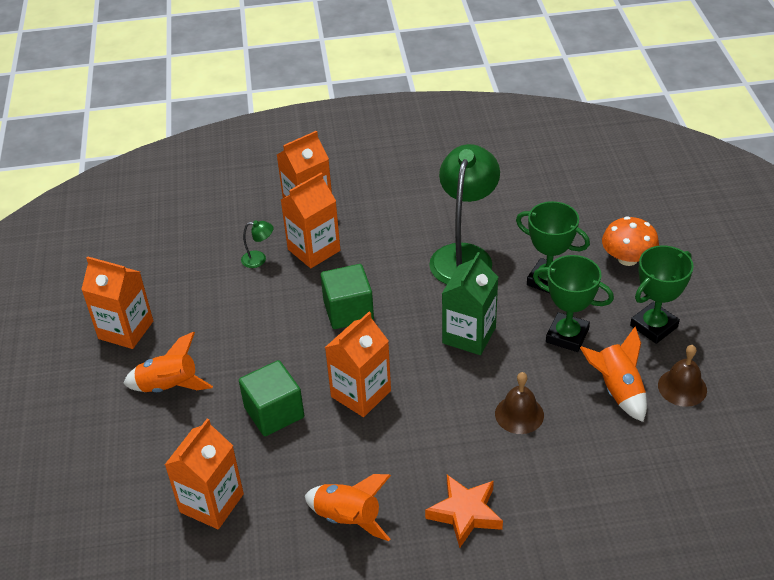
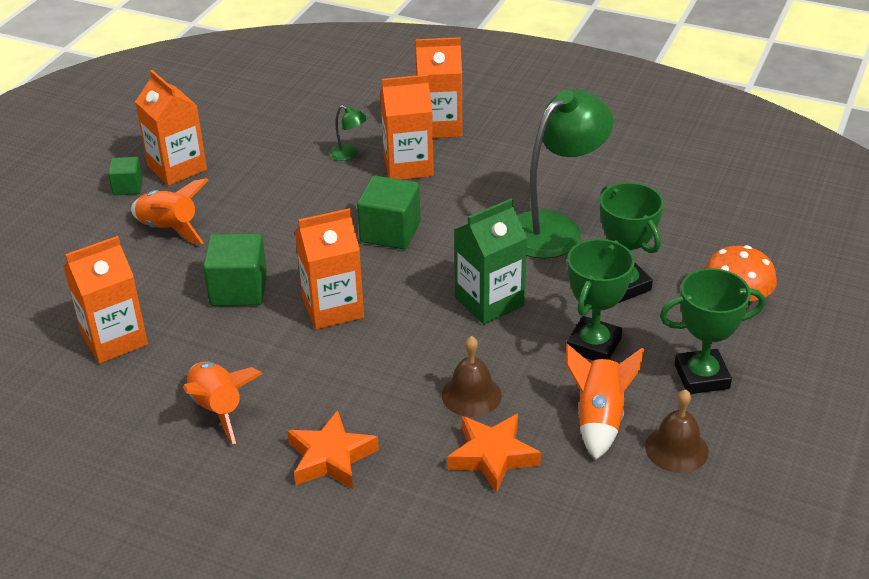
camera: 30 degrees right, 5 degrees down
(98, 365) = (128, 187): none -> green cube
(567, 336) = (593, 345): green trophy -> green trophy turned 60 degrees clockwise
(573, 453) = (492, 456): none -> orange star

